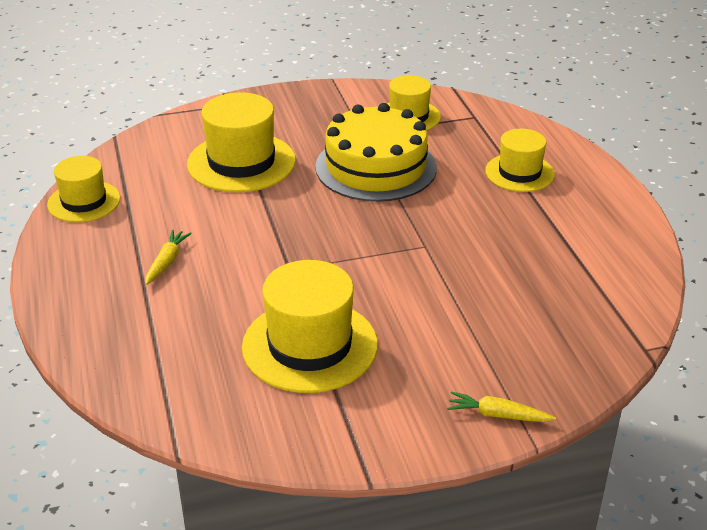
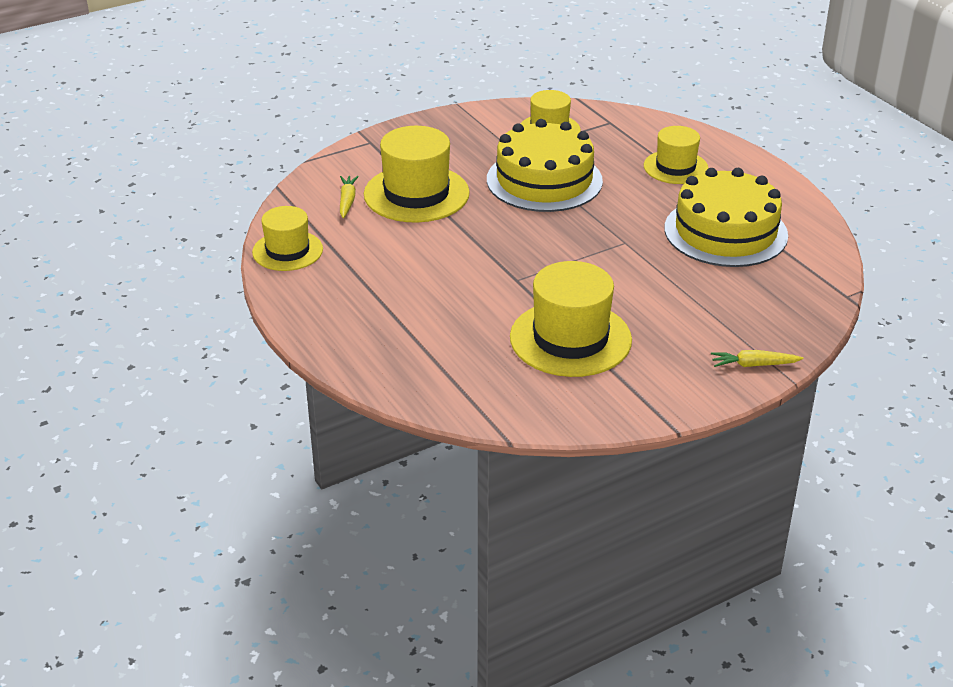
camera: 15 degrees left, 0 degrees up
(167, 262) = (401, 291): yellow carrot -> yellow carrot (347, 201)
(540, 251) = (725, 232): none -> yellow cake

